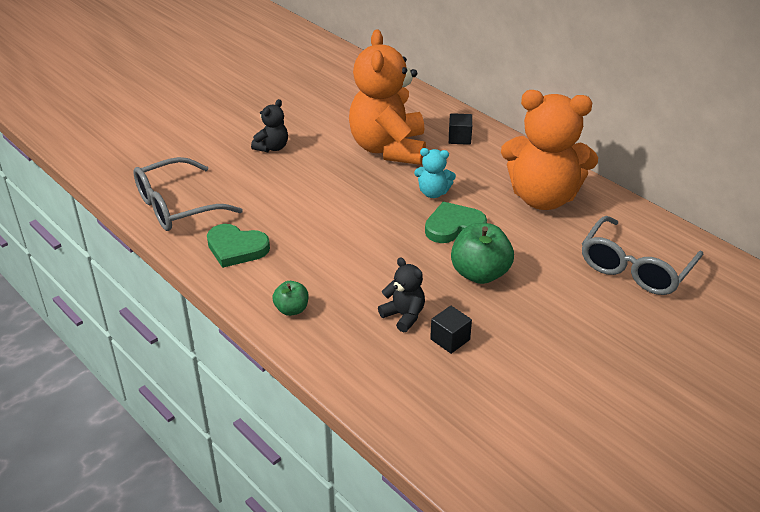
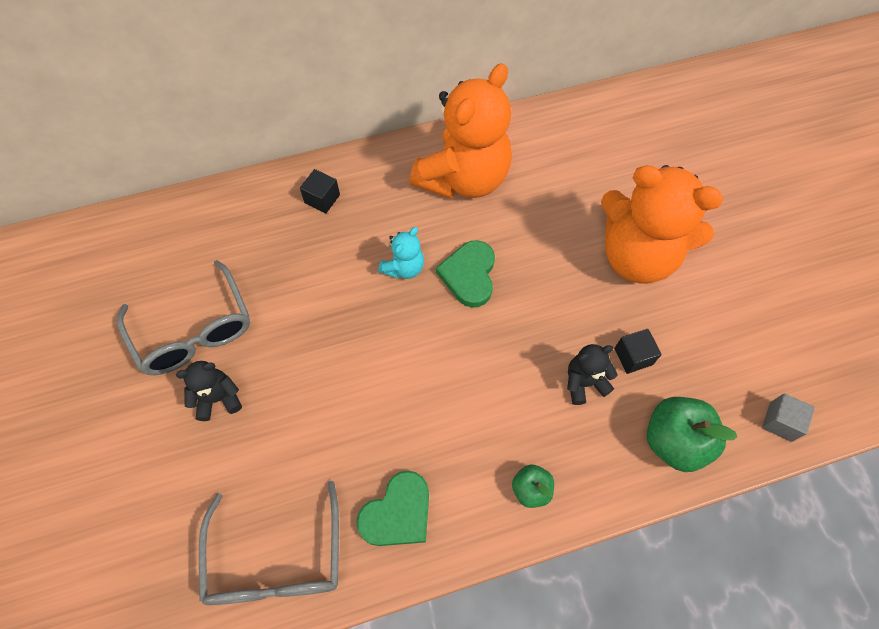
camera: 65 degrees left, 25 degrees up
(272, 147) = (218, 398): black teddy bear -> black teddy bear turned 75 degrees counterclockwise
(388, 148) = (299, 274): orange teddy bear -> orange teddy bear (637, 256)
(454, 457) = (780, 422): none -> grey cube
(480, 273) = (551, 287): green apple -> green apple (674, 441)
(635, 268) = (598, 163): grey glasses -> grey glasses (194, 331)

